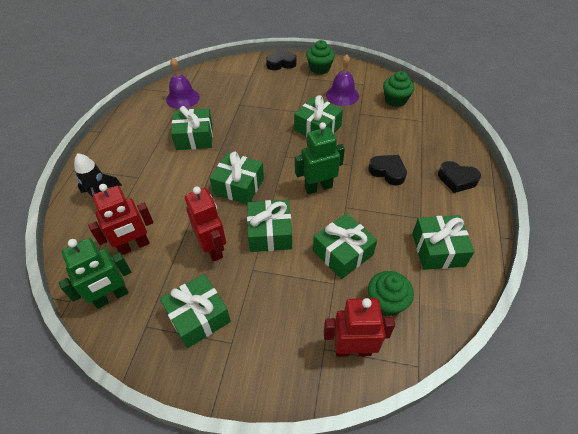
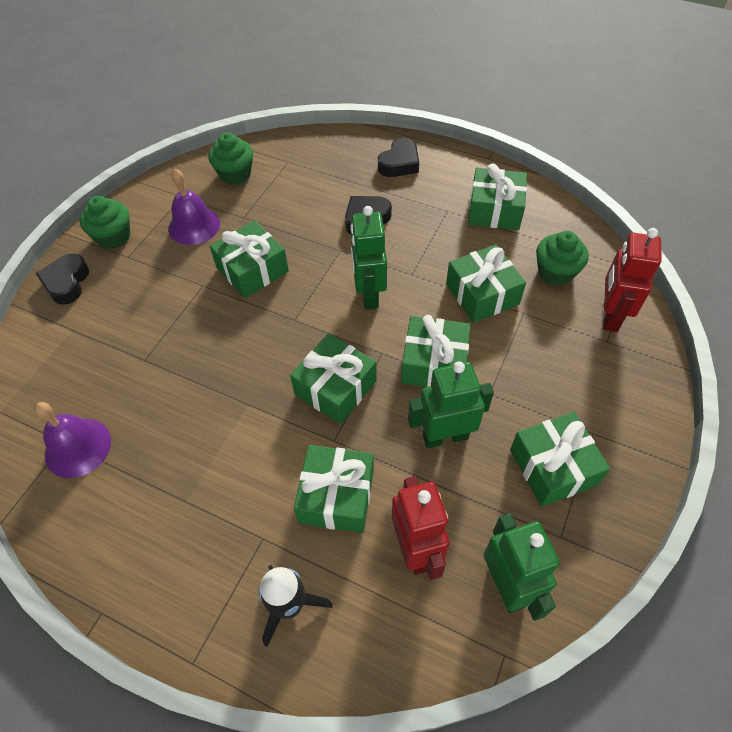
camera: 75 degrees left, 5 degrees up
(194, 137) = (198, 438): green gift -> green gift (337, 496)
(213, 248) = (445, 436): red robot -> green robot

